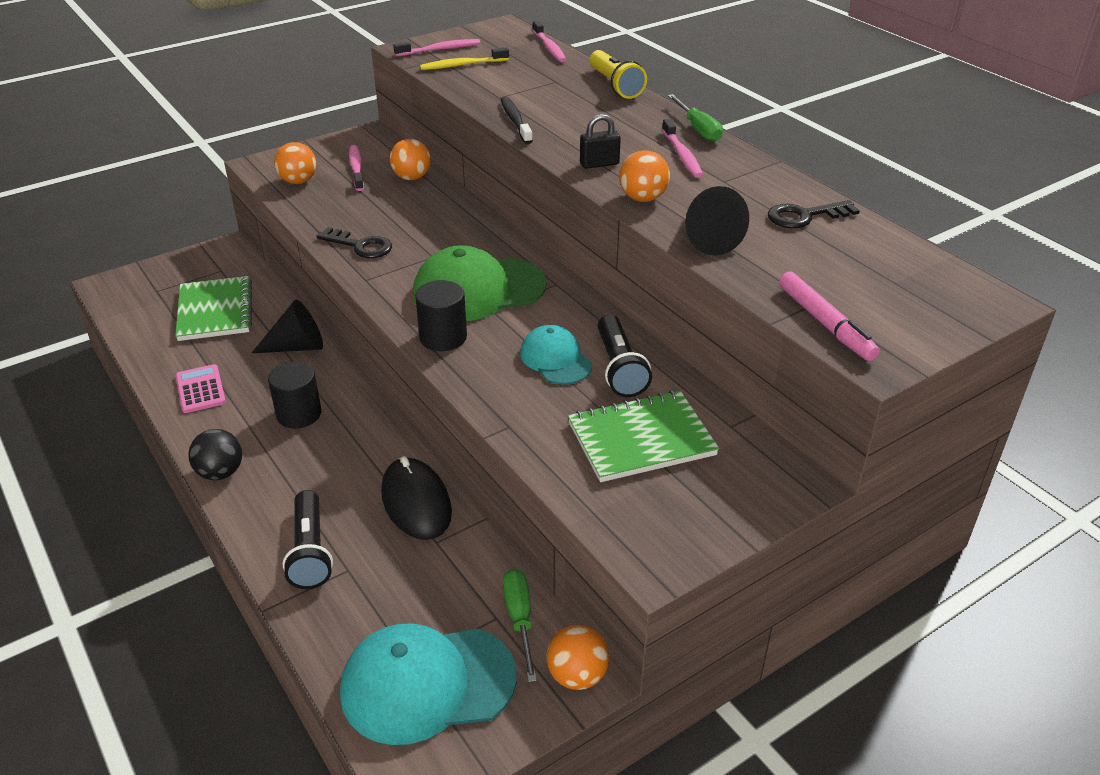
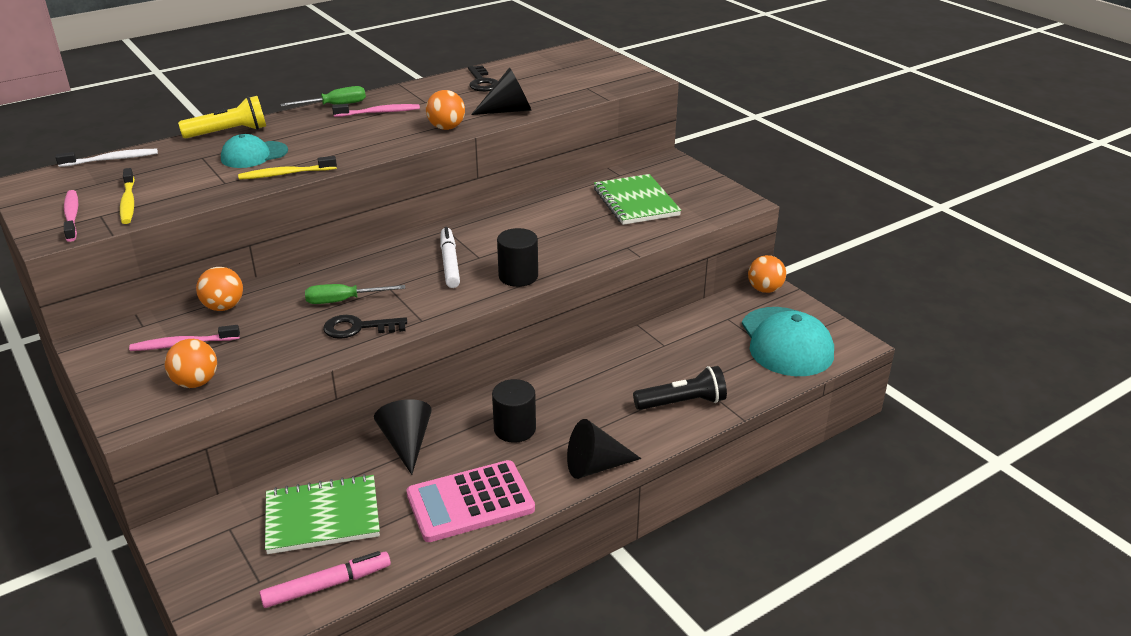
camera: 90 degrees left, 5 degrees down
(200, 389) = (470, 502): pink calculator -> pink calculator, size x1.71
(220, 473) = (595, 466): black ball -> black cone
(360, 246) = (359, 328): black key -> black key turned 120 degrees counterclockwise
(416, 502) = (624, 356): black mouse -> none
(478, 290) = (450, 263): green cap -> white marker
(515, 121) = (285, 174): black toothbrush -> yellow toothbrush
(520, 619) = (727, 309): green screwdriver -> green screwdriver (343, 301)
(549, 47) = (111, 160): pink toothbrush -> white toothbrush
(555, 359) = (549, 230): turquoise cap -> turquoise cap (254, 155)
(599, 164) = (384, 141): black padlock -> none
(619, 368) = (560, 207): black flashlight -> none
(825, 323) = (608, 87): pink marker -> pink marker (327, 585)

